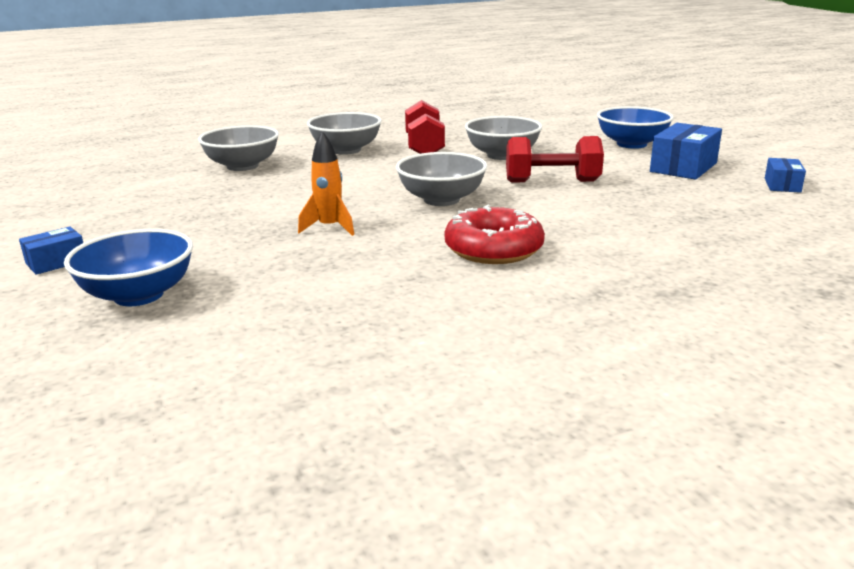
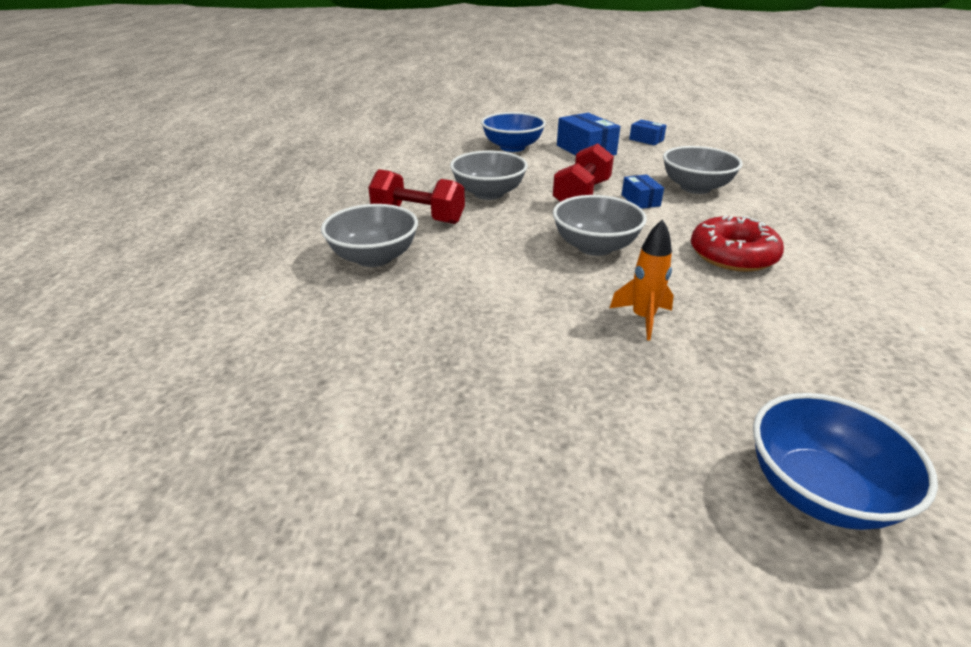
camera: 65 degrees left, 10 degrees up
(56, 262) = (676, 579): blue box -> blue box (640, 200)
(242, 166) = (355, 338): grey bowl -> grey bowl (695, 188)

